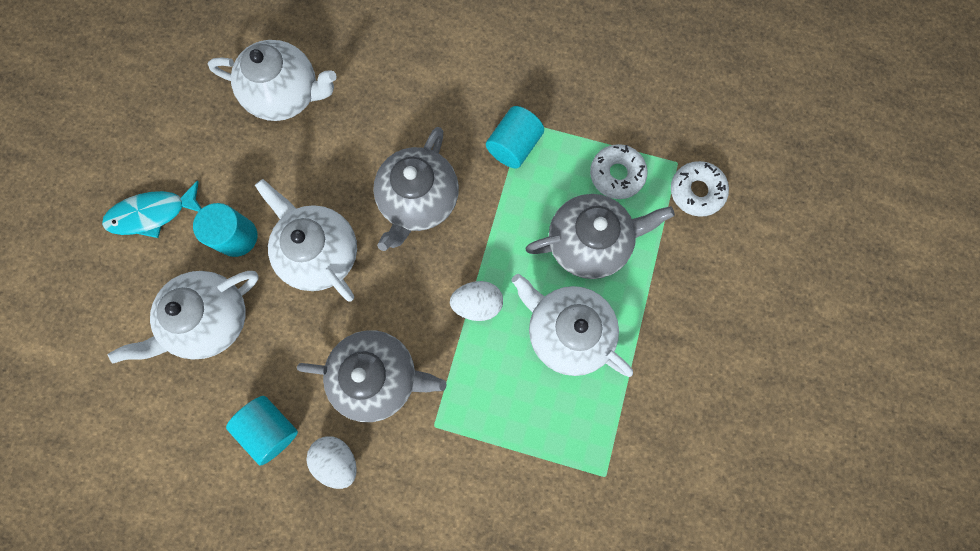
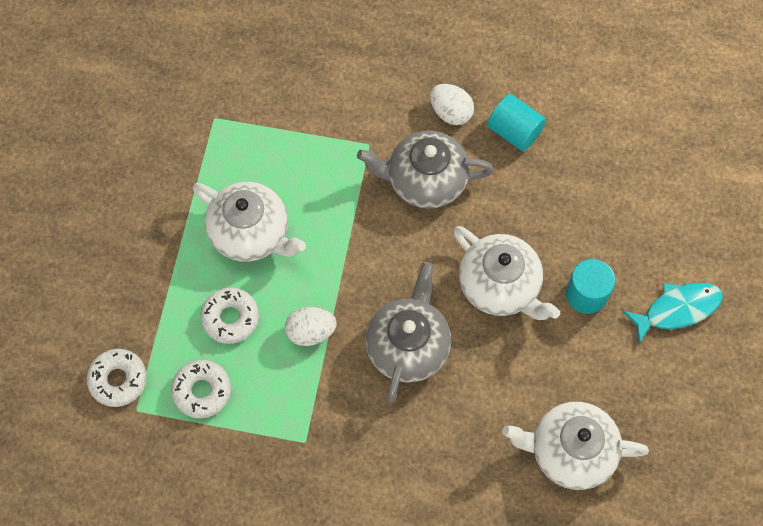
camera: 175 degrees right, 10 degrees down
(211, 319) = (592, 216): white teapot -> none
(477, 303) = (339, 251): white egg -> white egg (311, 332)
(514, 146) = (313, 413): turquoise cylinder -> none
(589, 242) = (230, 318): grey teapot -> white donut

